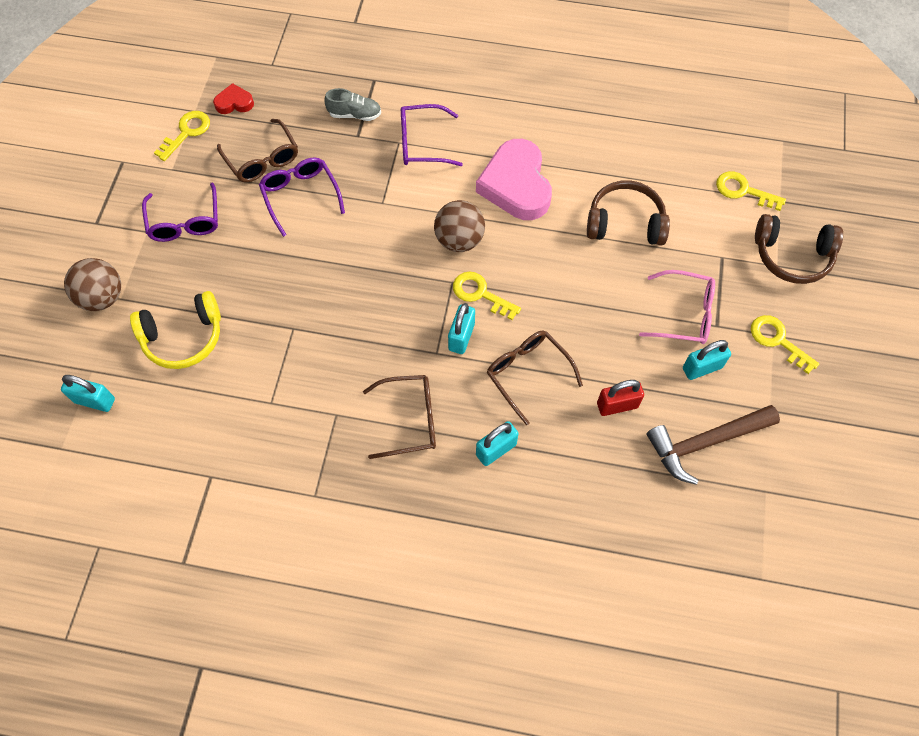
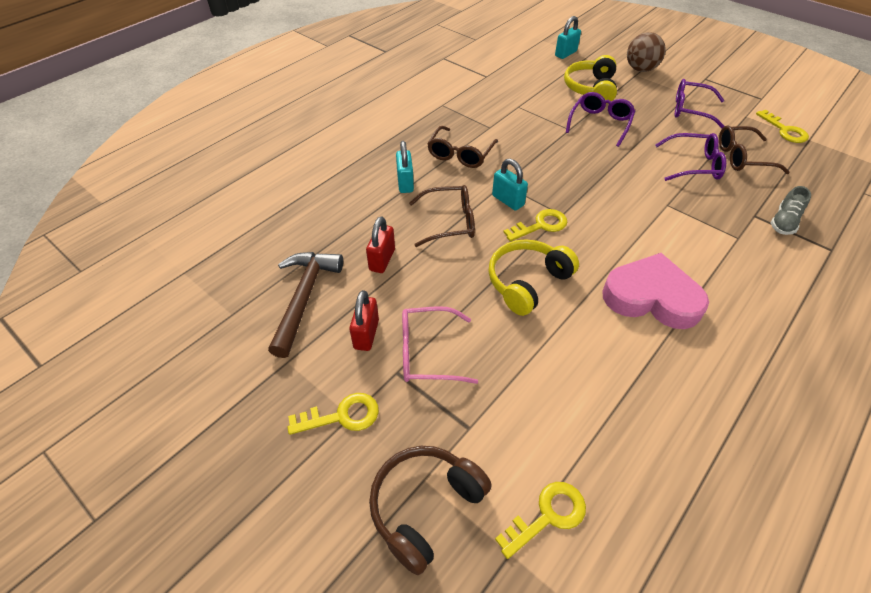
camera: 120 degrees right, 15 degrees down
(234, 102) = (815, 160): red heart -> none
(422, 143) = (732, 252): purple glasses -> purple glasses (600, 123)
(459, 240) = (603, 234): brown ball -> none
(561, 276) = (527, 282): none -> yellow headphones
(625, 223) = (561, 362): brown headphones -> none
(684, 314) = (427, 353): pink glasses -> pink glasses turned 45 degrees clockwise
(702, 368) = (366, 334): turquoise padlock -> red padlock

